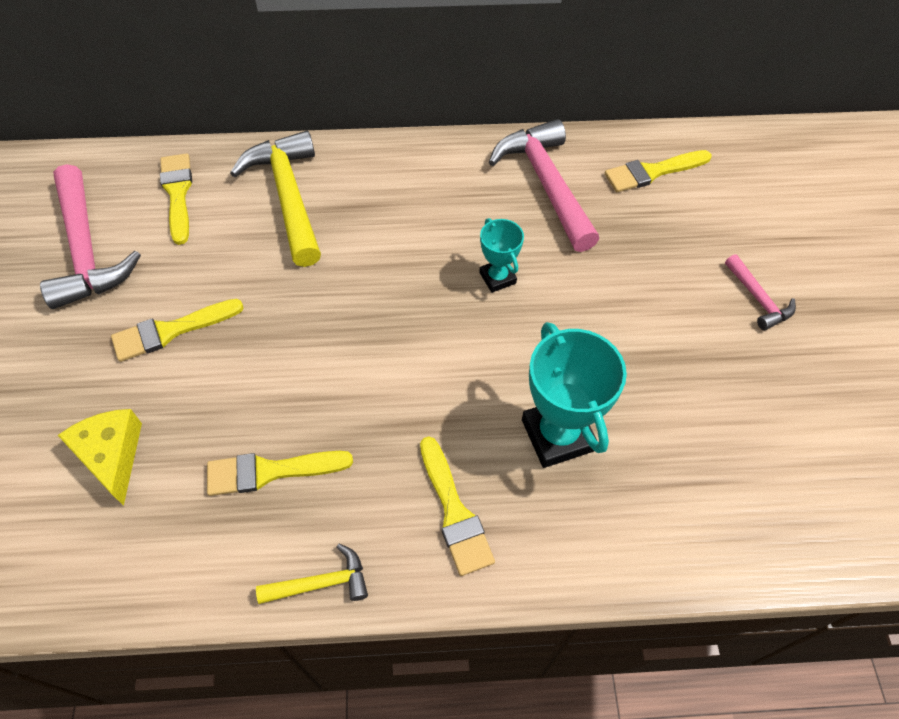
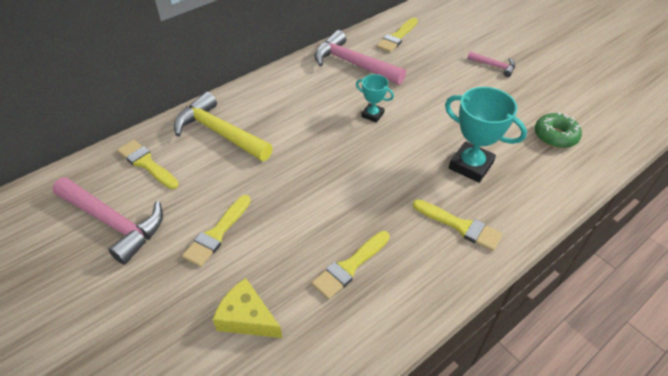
camera: 35 degrees left, 10 degrees down
(321, 583) = (432, 300): yellow hammer -> none
(736, 469) = (555, 136): none -> green donut

